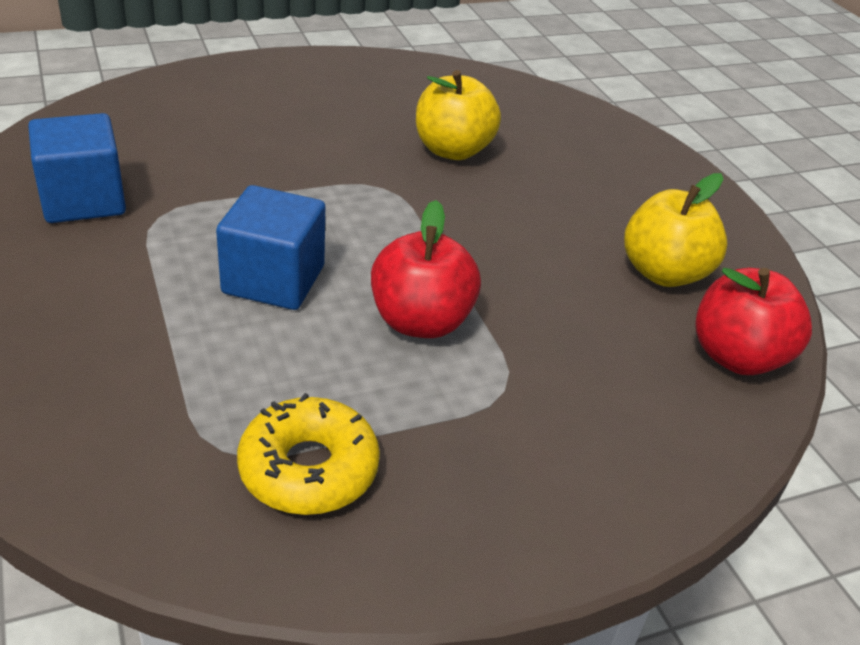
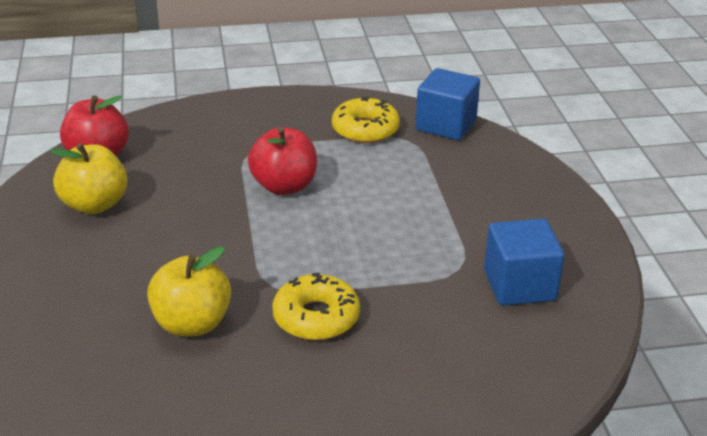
camera: 165 degrees left, 5 degrees down
(273, 280) = (374, 216): blue cube -> blue cube (446, 125)
(327, 160) = (316, 317): none -> yellow donut

